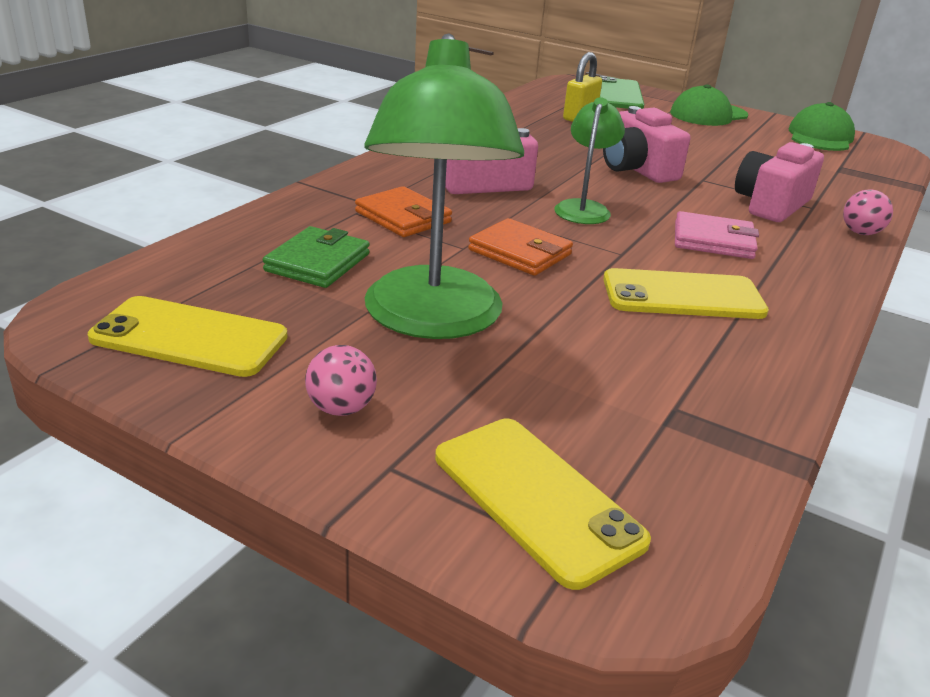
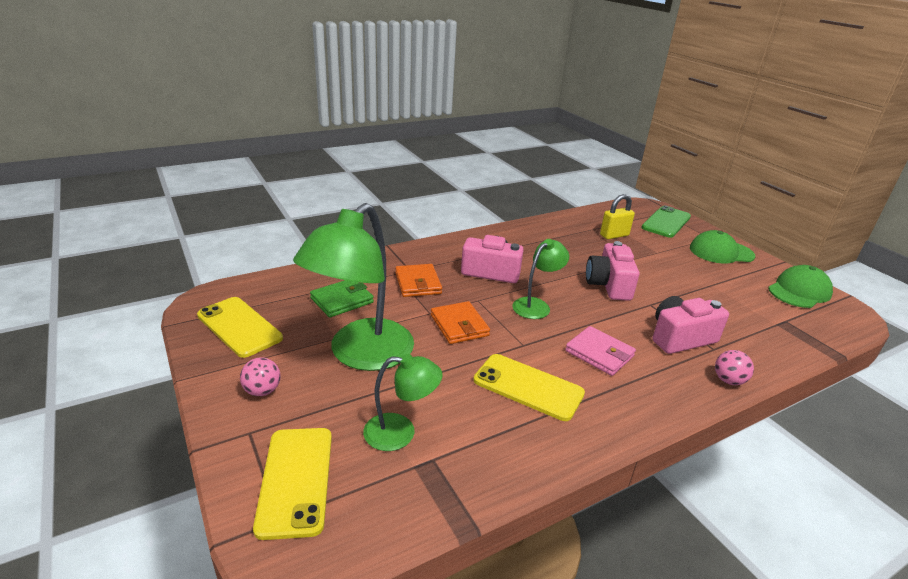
camera: 30 degrees right, 0 degrees up
(600, 392) = (400, 433): none -> green lamp

